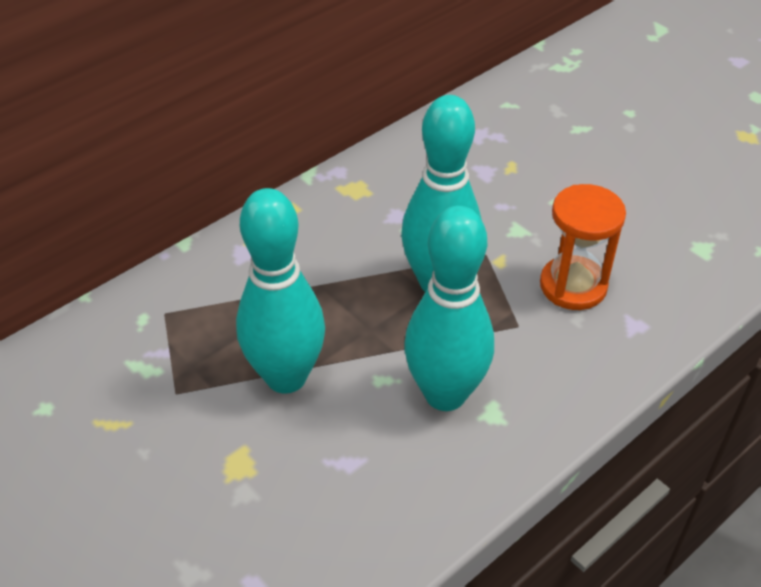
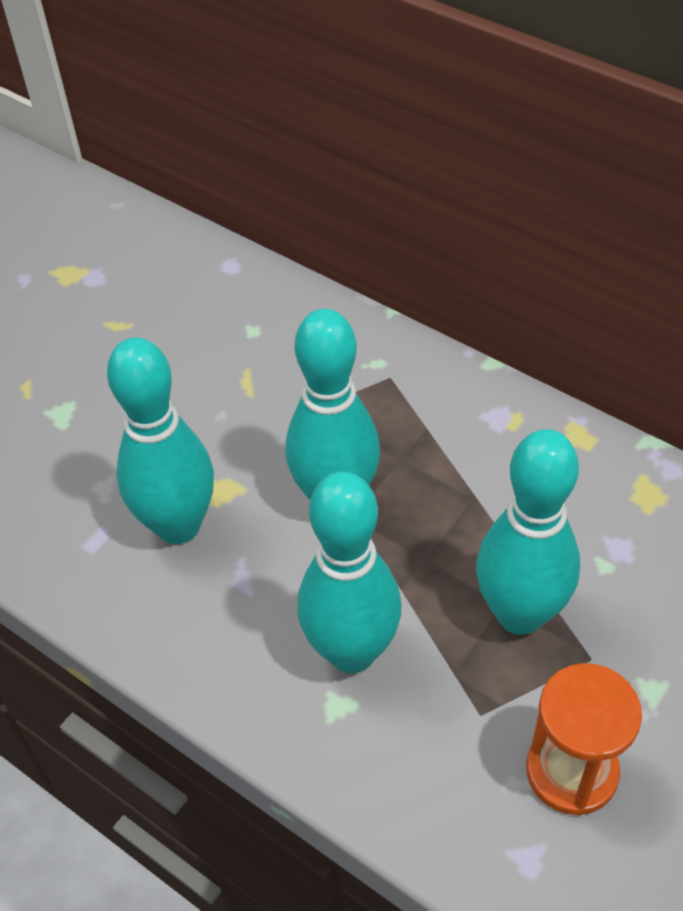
camera: 80 degrees right, 5 degrees up
(268, 507) = (178, 525): none -> turquoise bowling pin

